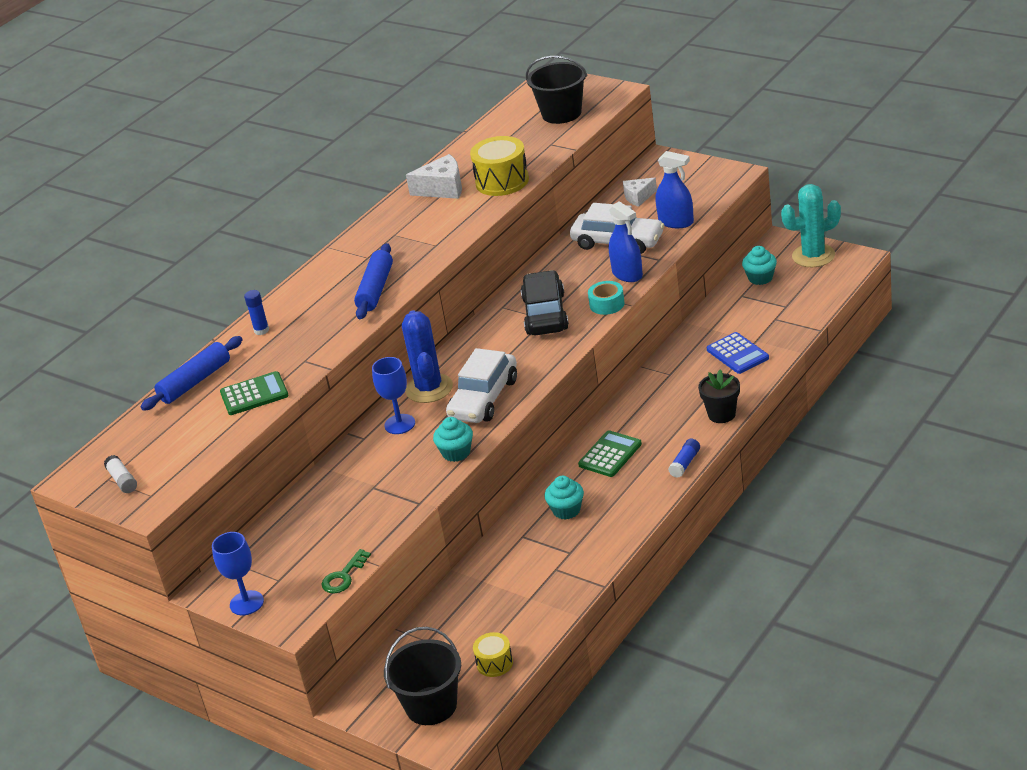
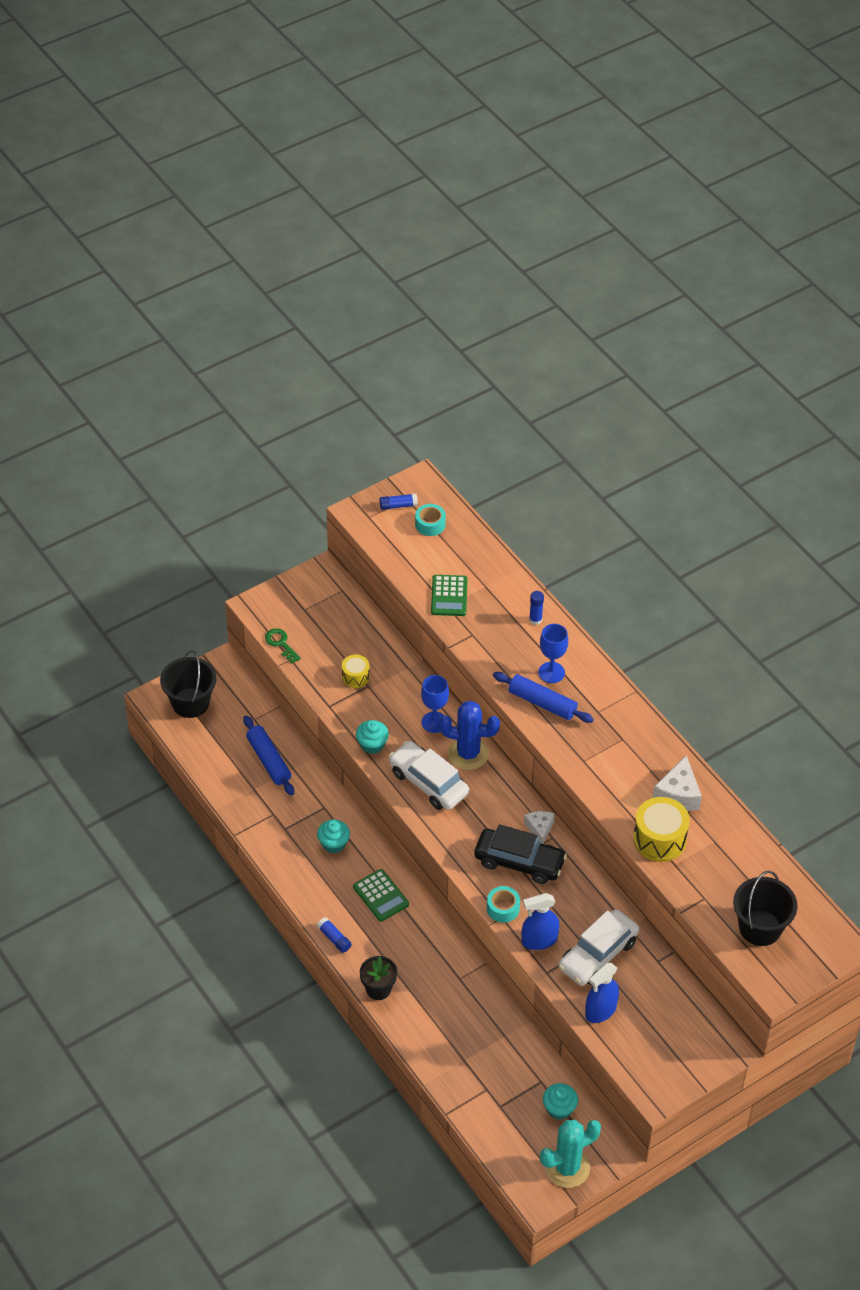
camera: 105 degrees right, 15 degrees up
(122, 480) = (398, 505): white glue stick -> blue glue stick
(145, 446) = (430, 524): none -> turquoise tape
(195, 382) = (493, 567): blue rolling pin -> blue rolling pin (269, 760)
(246, 603) = (293, 588): blue goblet -> blue goblet (551, 672)
(494, 663) = (204, 748): yellow drum -> yellow drum (355, 677)
(638, 197) = (666, 1001): white cheese -> white cheese (539, 829)
(737, 354) = (453, 1037): blue calculator -> none
(813, 256) = (567, 1168): turquoise cactus -> turquoise cactus turned 60 degrees clockwise

